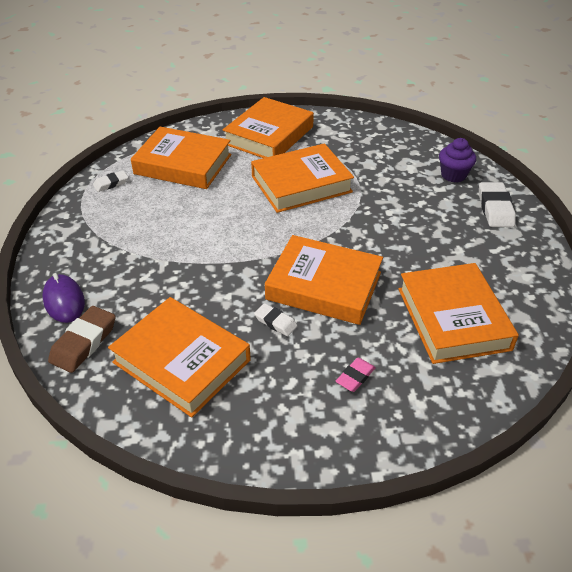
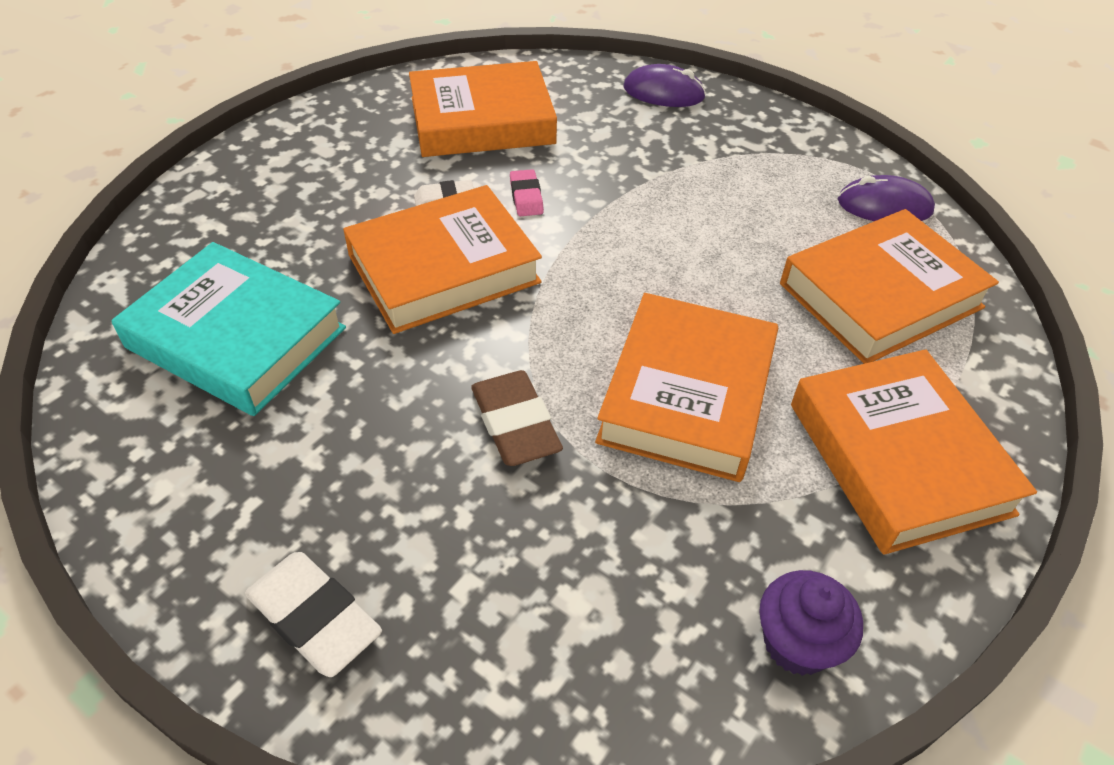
camera: 130 degrees right, 5 degrees up
(84, 342) = (585, 83): brown eraser -> brown eraser (515, 424)
(111, 183) = (884, 206): white eraser -> purple mouse
(355, 377) = (299, 206): pink eraser -> pink eraser (526, 197)
(453, 175) = (473, 655): purple cupcake -> purple cupcake (797, 643)
(453, 318) = (236, 338): orange book -> turquoise book

